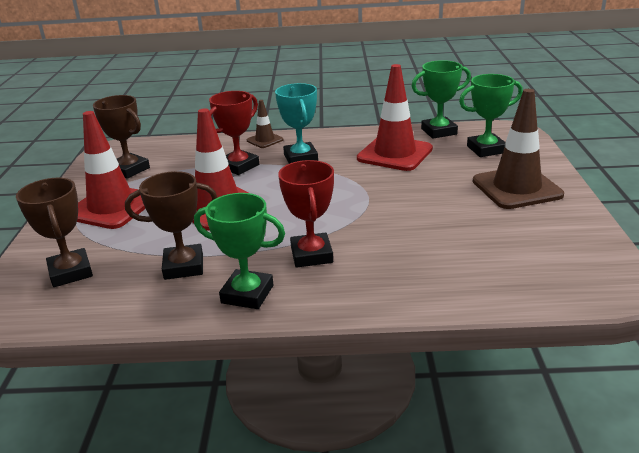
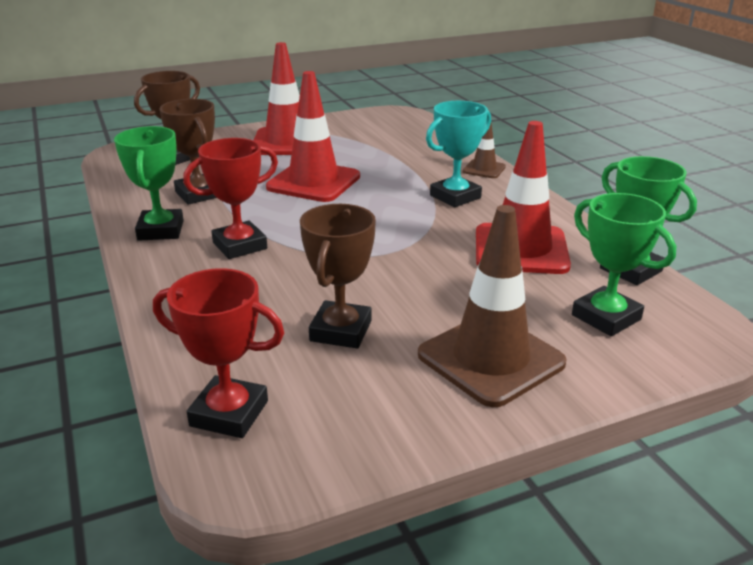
camera: 65 degrees right, 0 degrees up
(129, 170) = (362, 130): brown trophy -> brown trophy (340, 331)
(239, 166) = (408, 171): red trophy -> red trophy (229, 413)

